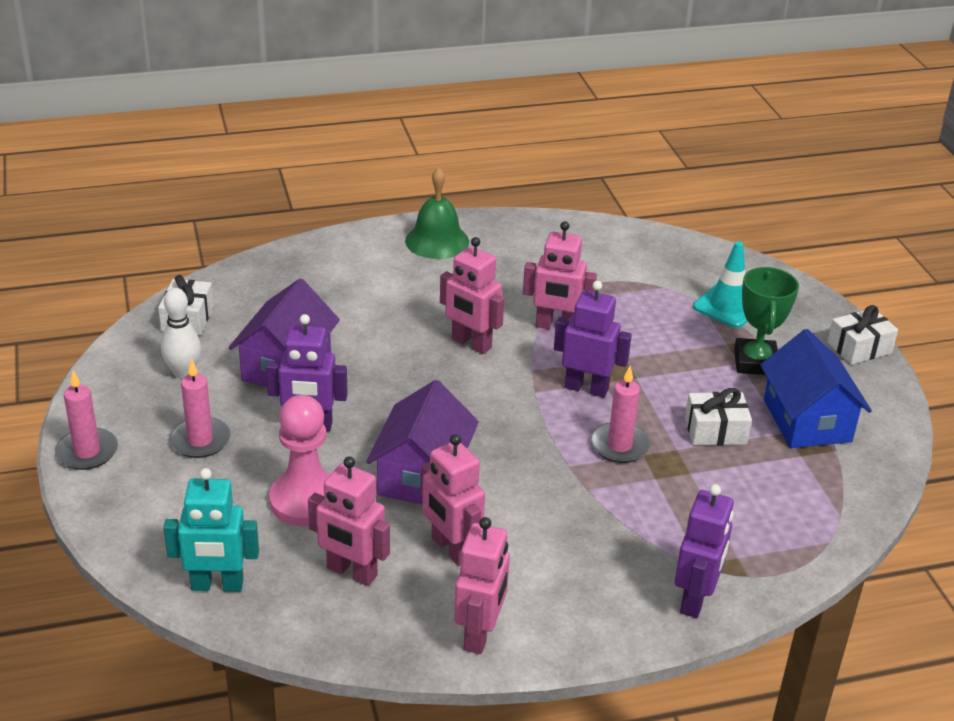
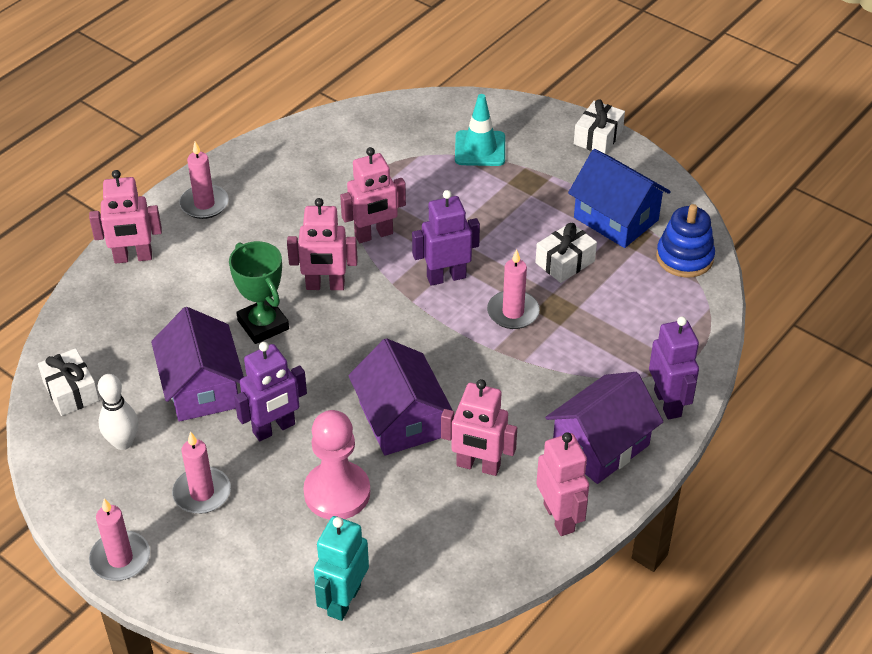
camera: 35 degrees left, 10 degrees up
(217, 585) = (343, 600): turquoise robot -> turquoise robot turned 150 degrees clockwise
(351, 572) = (428, 528): pink robot -> pink robot (133, 257)
(437, 241) = (204, 204): green bell -> pink candle
(586, 597) = (600, 445): none -> purple house
(755, 362) = (541, 188): green trophy -> green trophy (263, 325)
(847, 486) = (684, 257): none -> blue stacking toy

